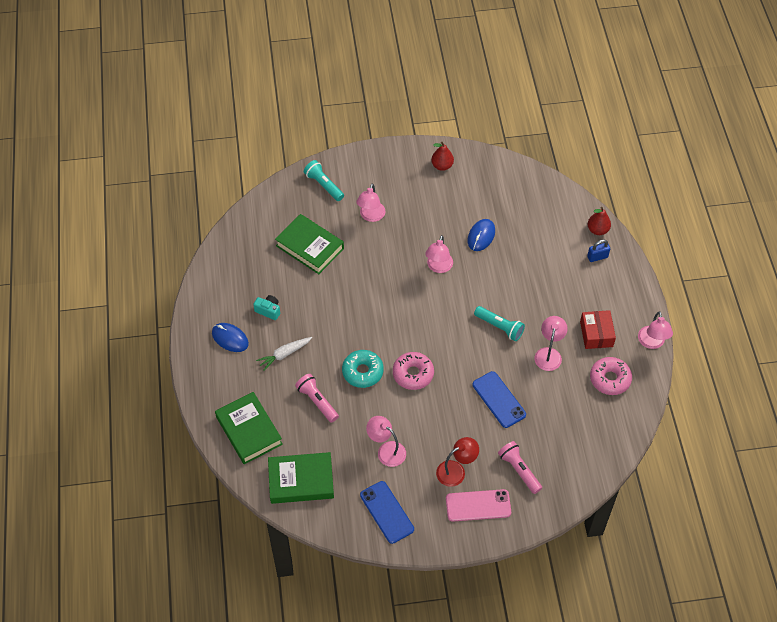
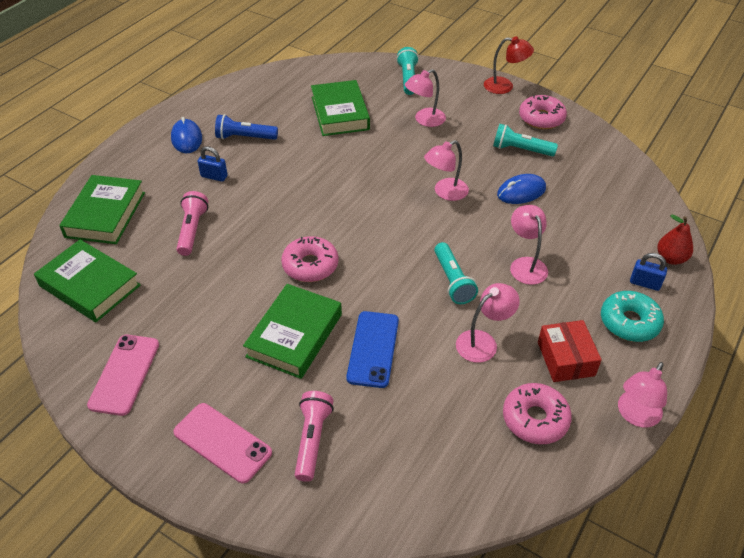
camera: 40 degrees right, 10 degrees down
(268, 310) = (244, 137): turquoise camera -> blue flashlight
(284, 354) = (214, 176): white carrot -> blue padlock
(362, 372) = (264, 233): turquoise donut -> turquoise donut (629, 322)
(386, 450) = (199, 315): pink lamp -> pink lamp (525, 264)
(387, 512) = (124, 374): blue phone -> pink phone
(442, 166) = (541, 118): red pear -> pink donut
(450, 422) = (294, 335): none -> green book
(452, 202) = (520, 150): none -> turquoise flashlight
(456, 470) = (243, 387): red lamp -> red lamp (505, 86)
(596, 334) = (565, 359): red box -> red box turned 45 degrees counterclockwise

